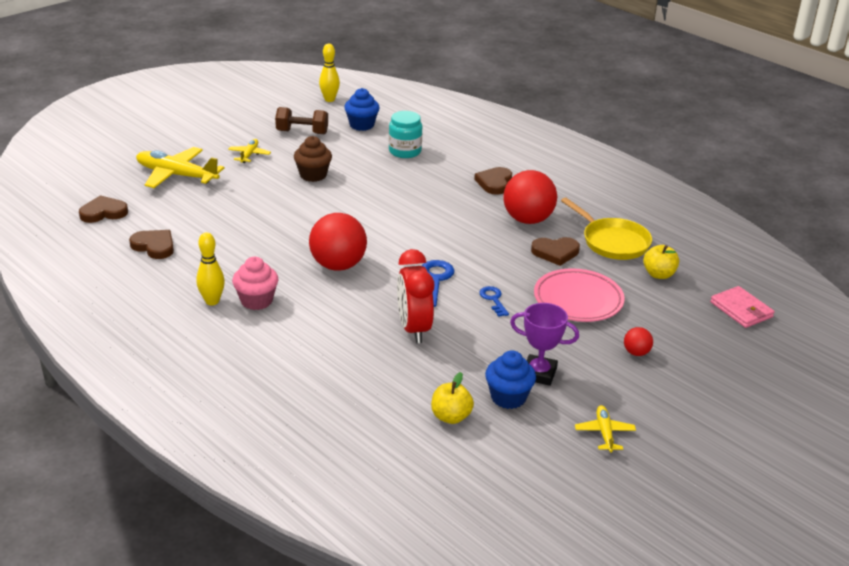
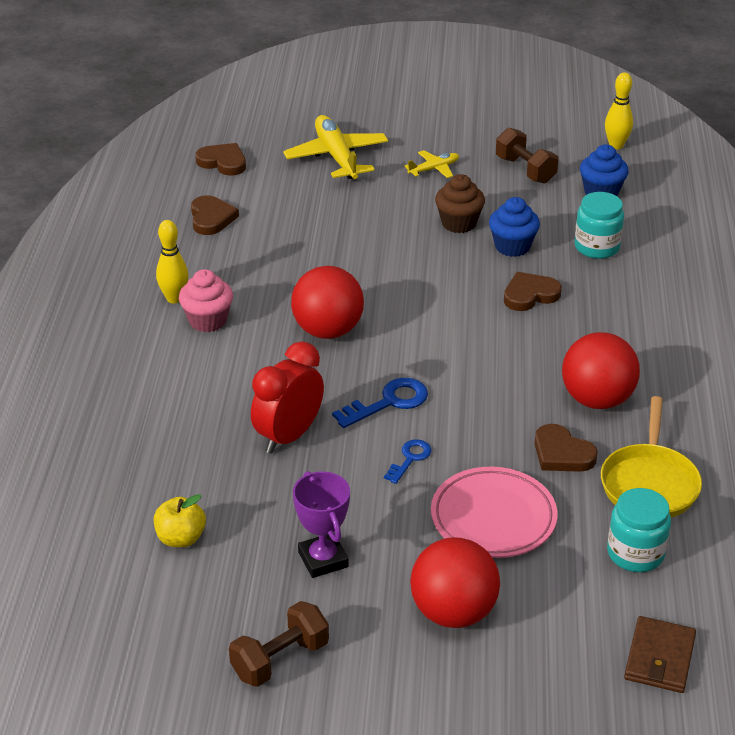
camera: 50 degrees right, 5 degrees up
(494, 183) = (634, 337): brown heart -> brown heart (530, 295)
(508, 397) = (257, 559): blue cupcake -> blue cupcake (512, 246)
(604, 433) = (280, 659): yellow plane -> brown dumbbell
(636, 353) = (453, 612): red ball -> red ball, size x2.18
(658, 274) = (635, 553): yellow apple -> turquoise jar
(741, 310) = (660, 658): pink wallet -> brown wallet

